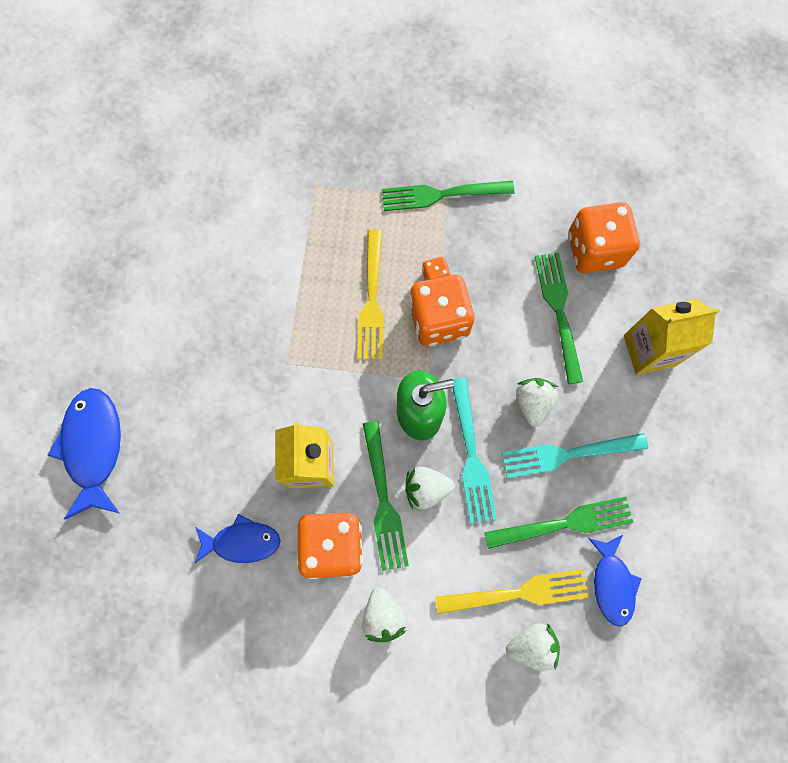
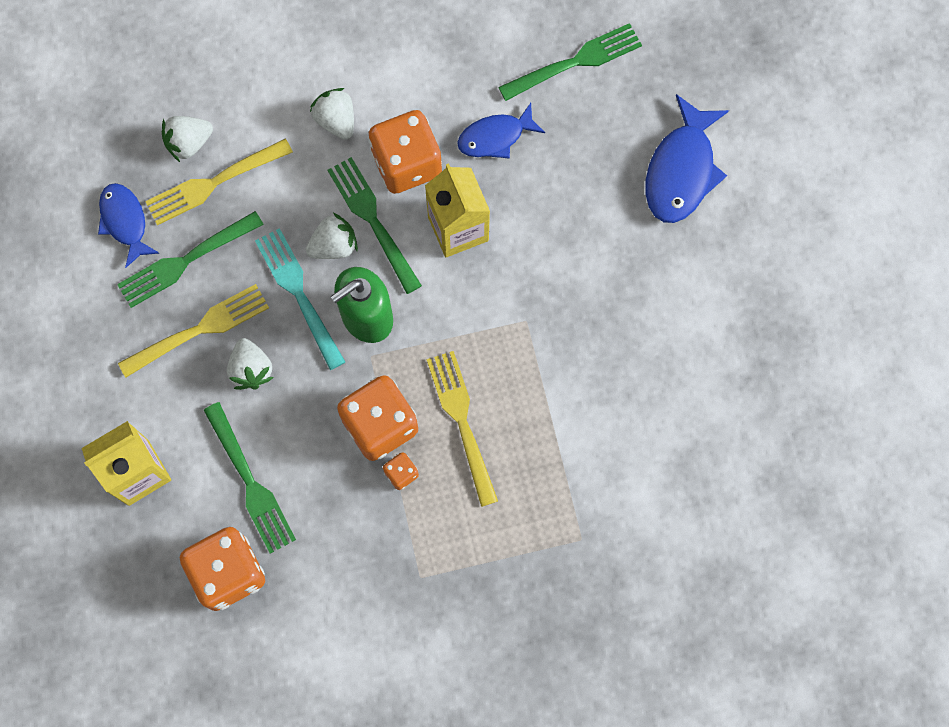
camera: 160 degrees right, 0 degrees up
(94, 447) = (681, 170): blue fish -> blue fish turned 45 degrees clockwise
(442, 194) = (428, 580): green fork -> green fork (574, 63)
(569, 454) = (198, 330): turquoise fork -> yellow fork

